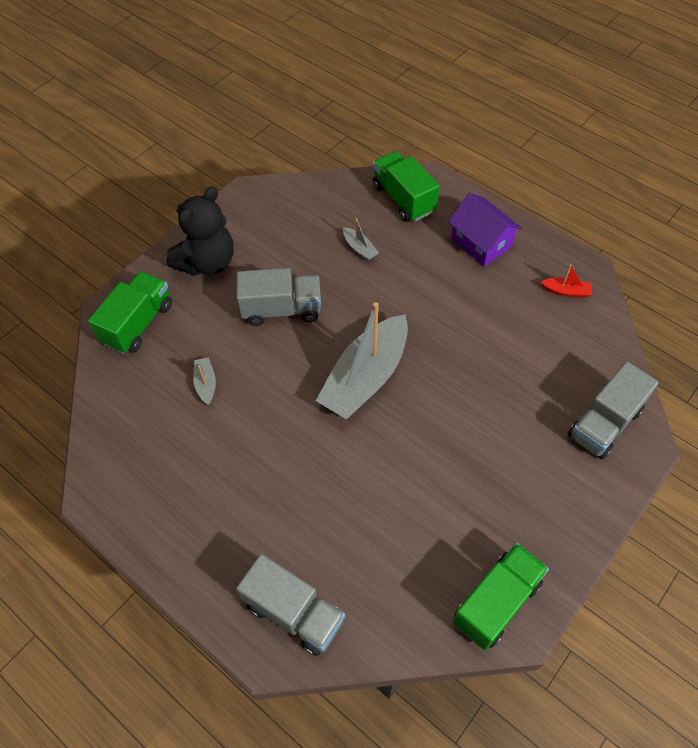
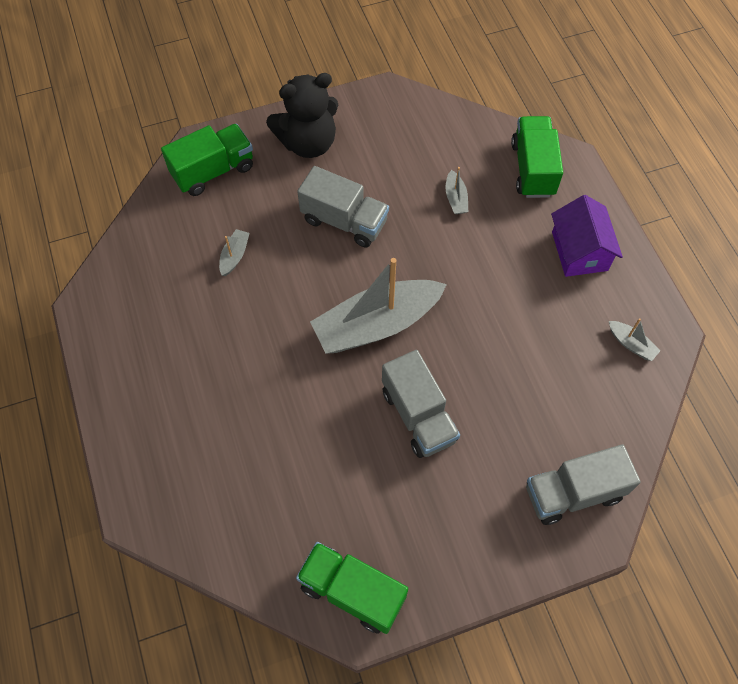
camera: 30 degrees right, 5 degrees up
(294, 612) = (178, 495): grey truck -> grey truck (418, 415)
(496, 602) = (352, 592): green truck -> green truck turned 135 degrees counterclockwise
(566, 291) = (631, 344): red boat -> grey boat

